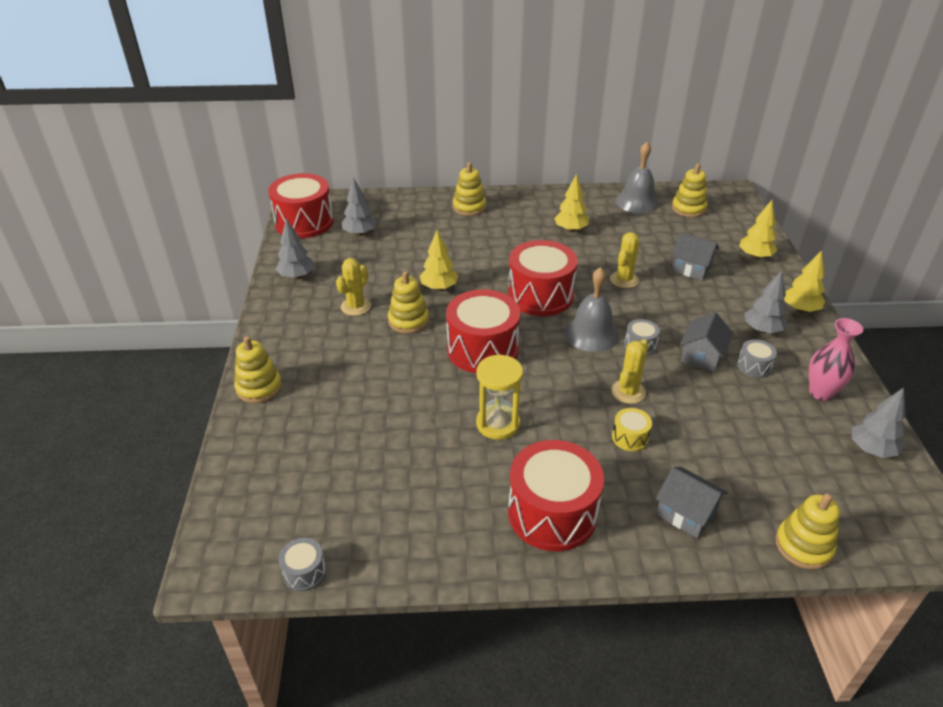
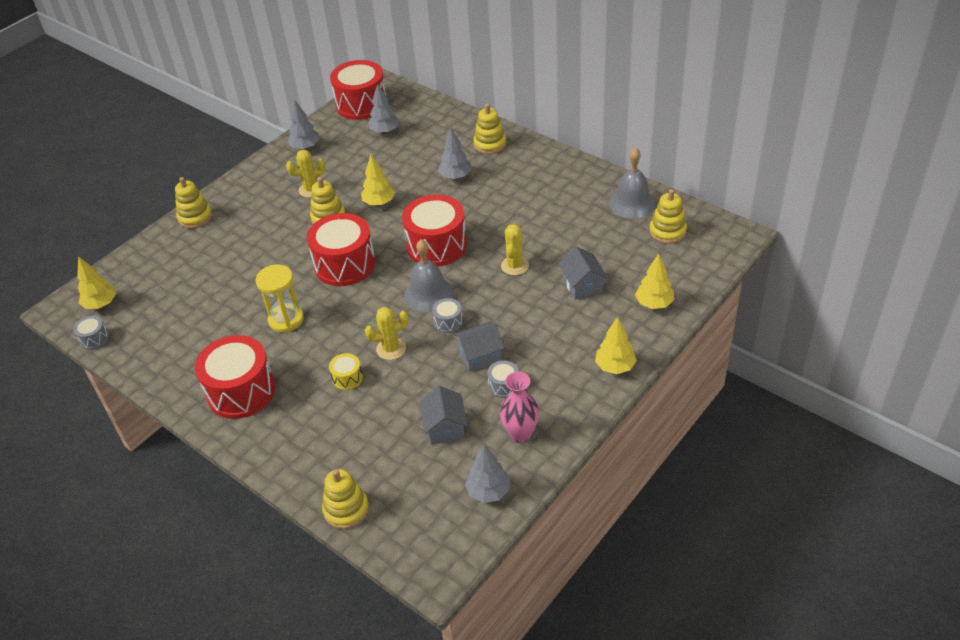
camera: 45 degrees right, 5 degrees up
(570, 230) = (538, 202): yellow tree -> yellow tree (101, 304)
(624, 280) = (515, 266): yellow cactus -> yellow cactus turned 60 degrees counterclockwise
(686, 513) = (310, 443): grey house -> grey house (445, 427)
(762, 330) = (555, 364): grey tree -> grey tree (455, 176)

